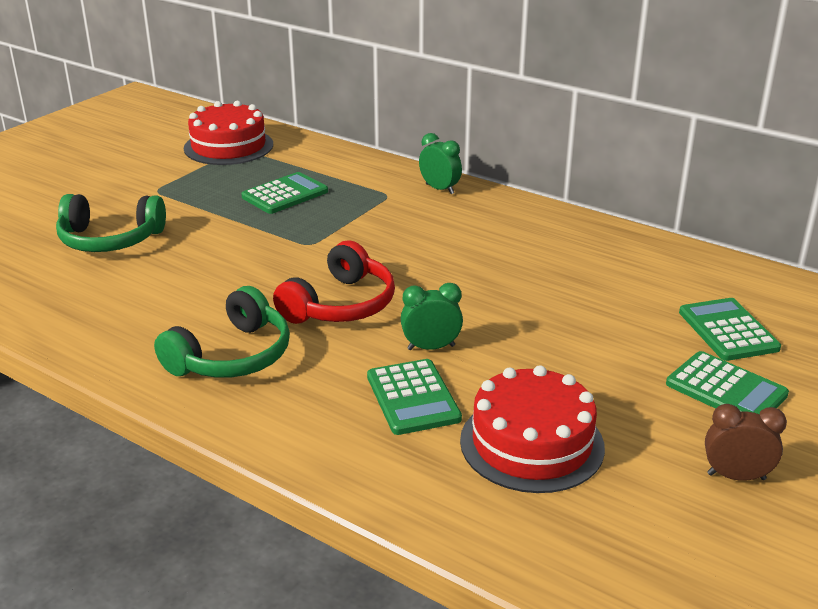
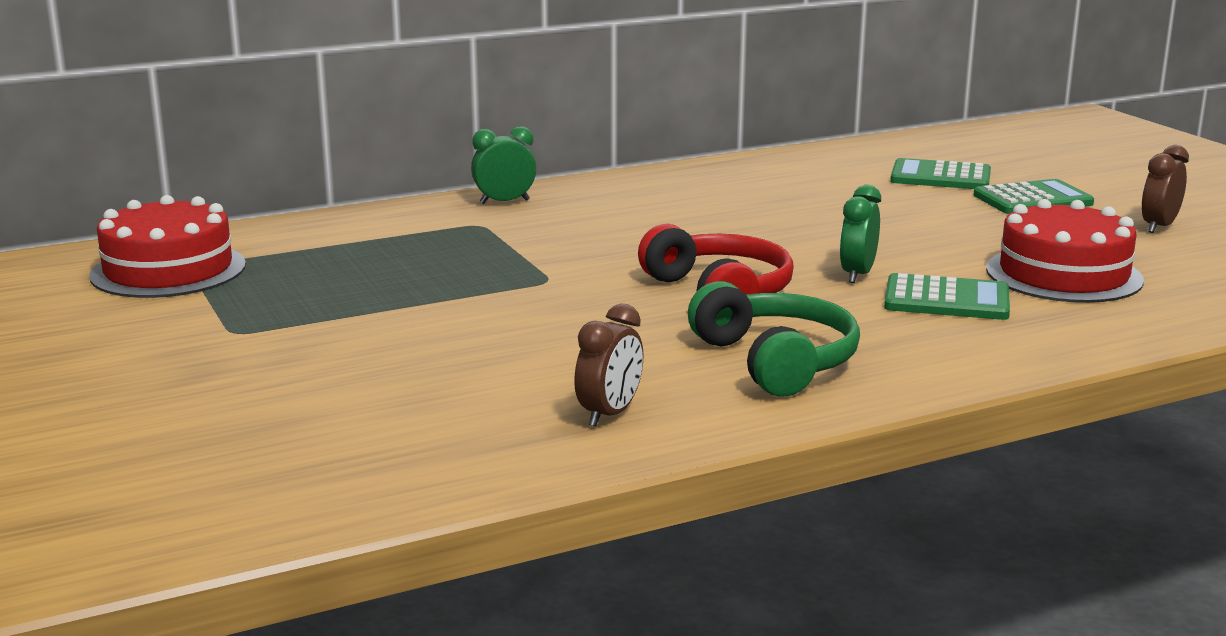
camera: 60 degrees left, 10 degrees down
(110, 239) = (352, 382): green headphones -> none
(110, 323) = (609, 414): none -> brown clock
(285, 194) = (387, 268): green calculator -> none

